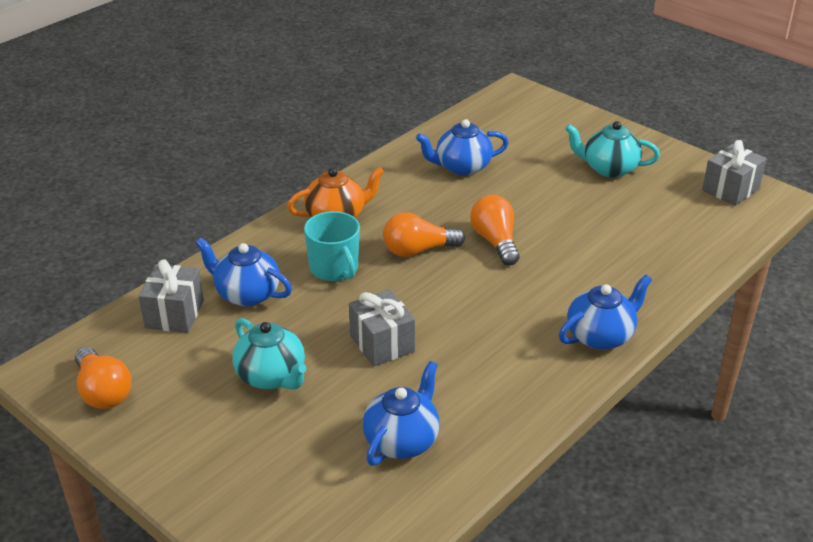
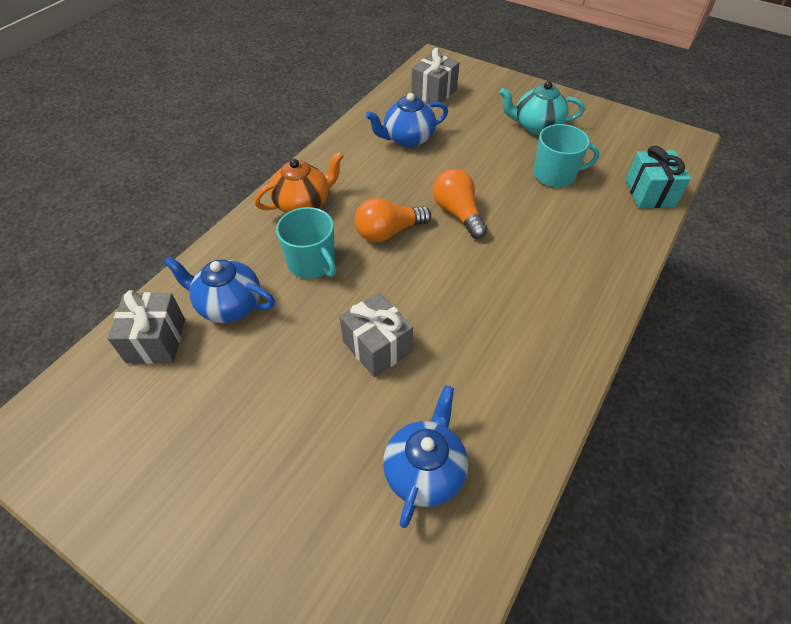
camera: 10 degrees left, 15 degrees up
(103, 392) = (86, 457): orange light bulb -> none
(272, 376) = (271, 407): turquoise teapot -> none
(601, 336) = (585, 307): blue teapot -> none
(613, 217) = (555, 175): none -> turquoise mug
(712, 244) = (649, 193): none -> turquoise gift
(730, 189) = (645, 135): grey gift -> grey gift (434, 93)

